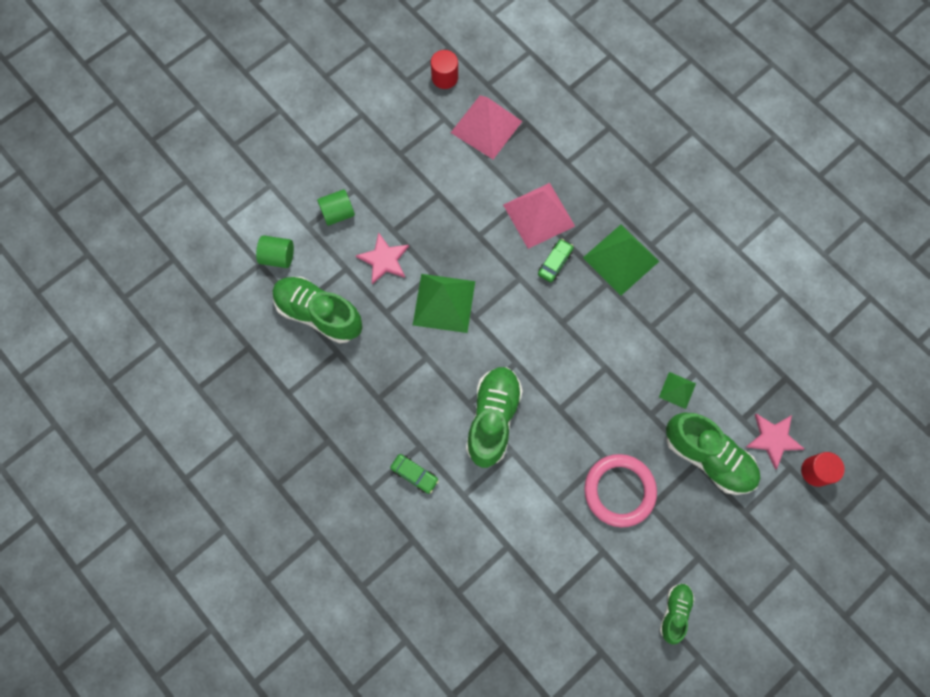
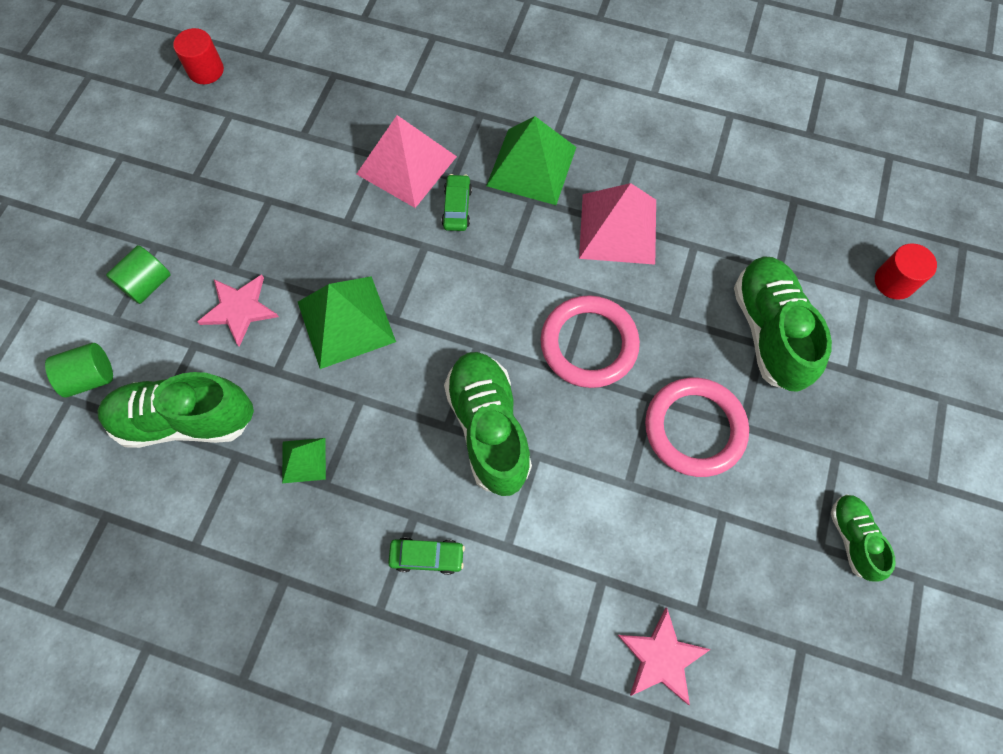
camera: 30 degrees left, 5 degrees down
(486, 127) = (287, 100): pink pyramid -> pink pyramid (618, 228)
(586, 400) = (589, 344): none -> pink ring
(677, 390) = (686, 275): green pyramid -> green pyramid (304, 460)
(708, 457) = (769, 331): green shoe -> green shoe turned 105 degrees counterclockwise
(773, 439) = (826, 272): pink star -> pink star (661, 657)

